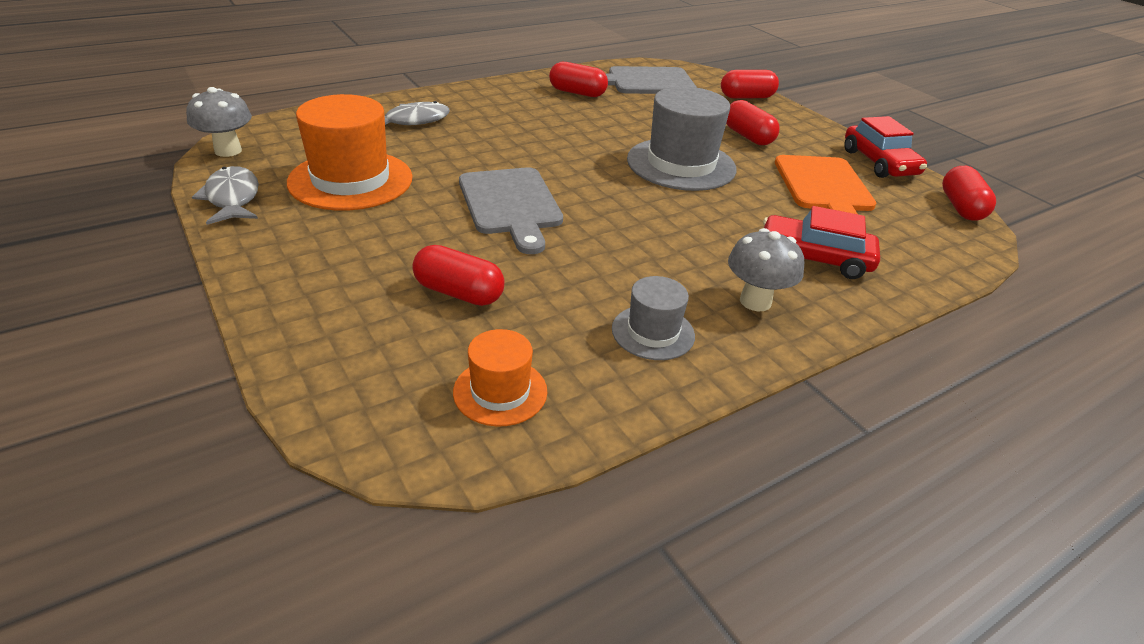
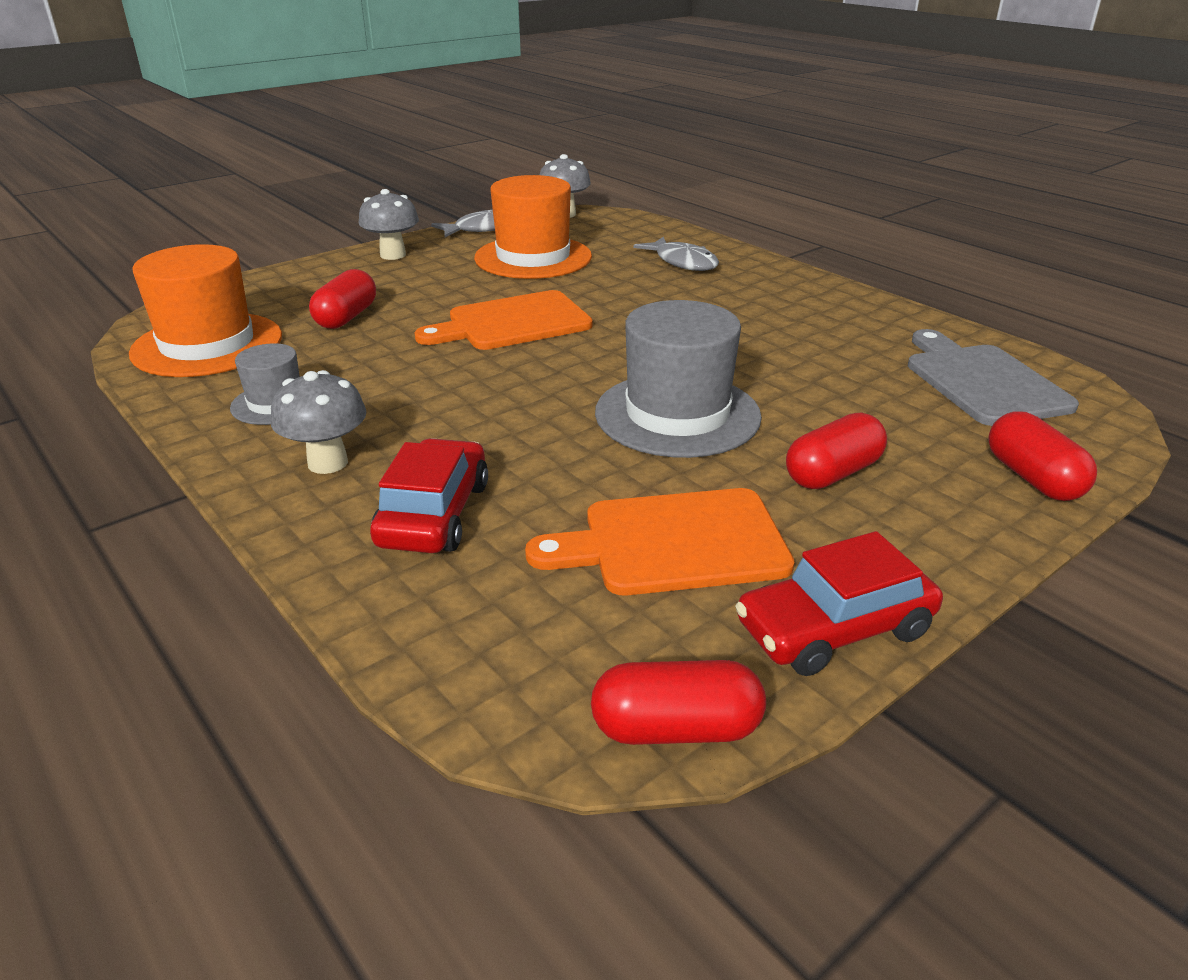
camera: 85 degrees right, 5 degrees down
(276, 259) = (393, 255): none -> grey mushroom
(500, 391) = (207, 345): orange hat -> orange hat, size x1.86
(511, 205) = (512, 323): grey cutting board -> orange cutting board
(577, 93) = (867, 335): red capsule -> none

